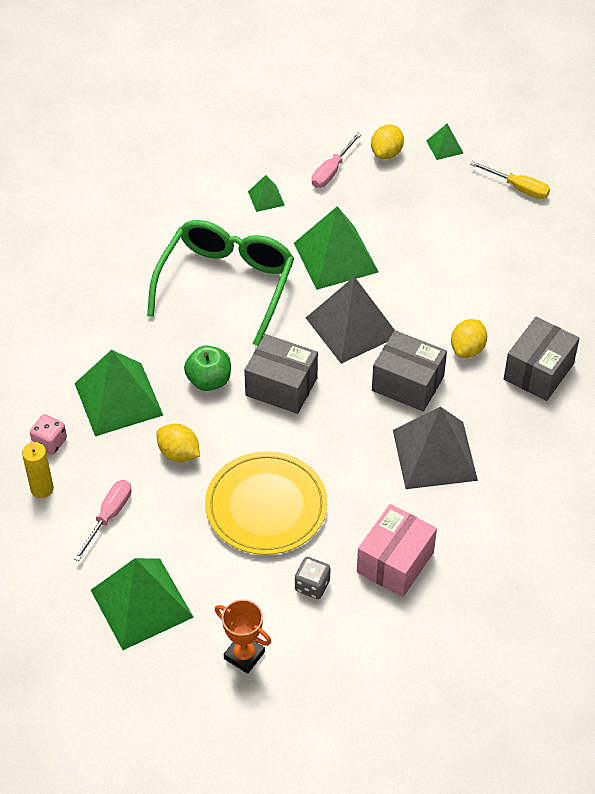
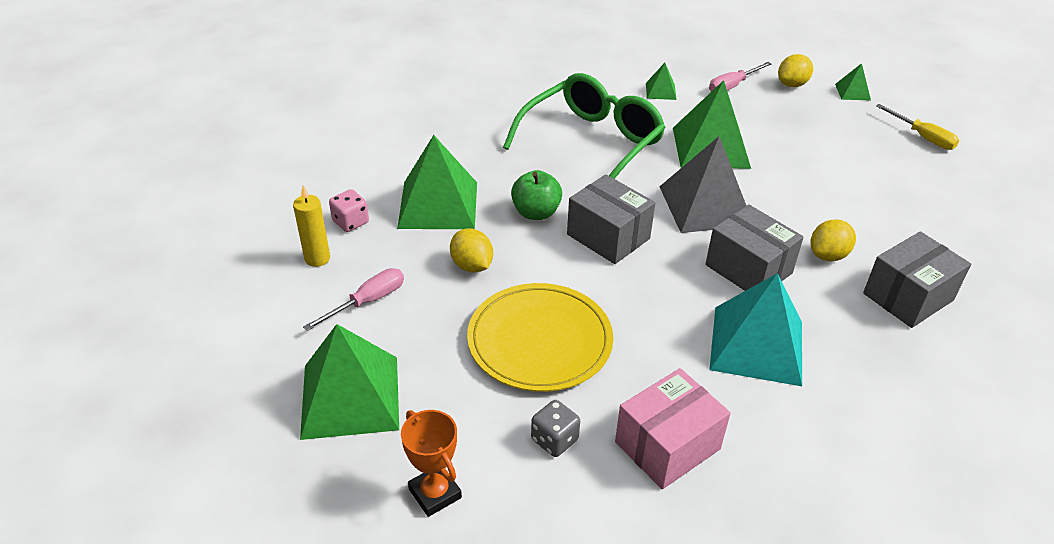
camera: 20 degrees right, 10 degrees down
(434, 455) = (756, 345): grey pyramid -> turquoise pyramid

